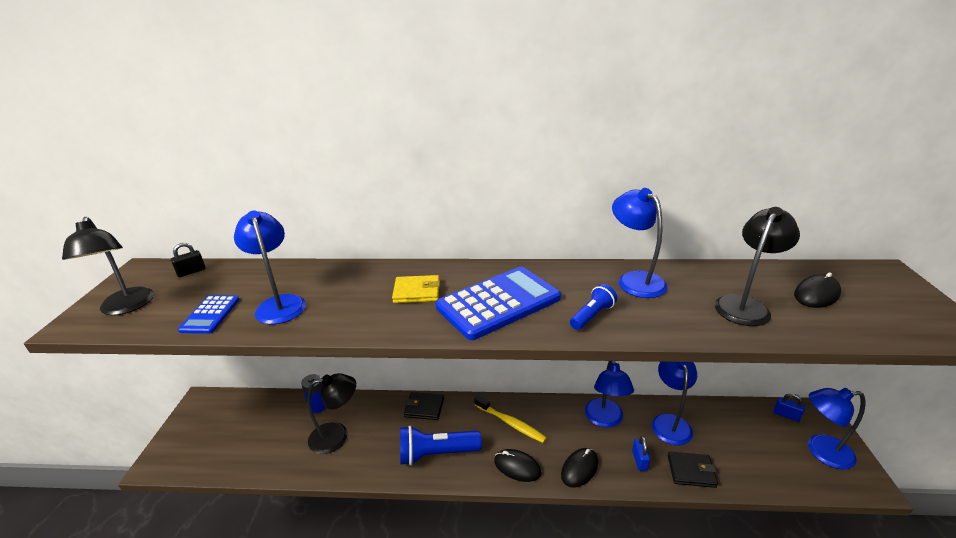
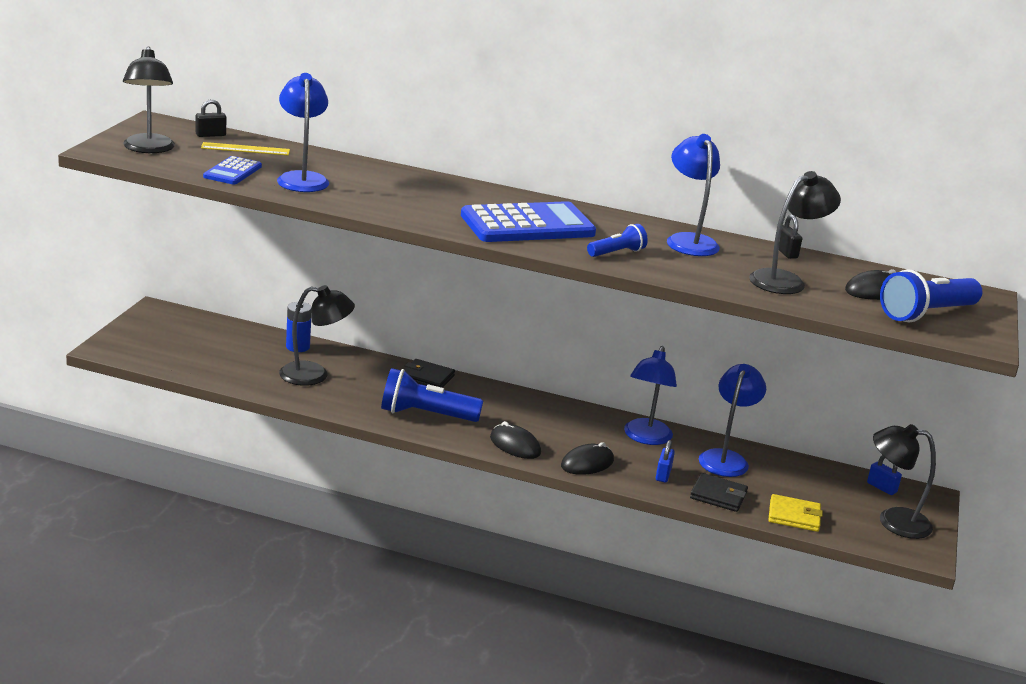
camera: 10 degrees right, 5 degrees down
(224, 280) = (245, 149): none -> yellow ruler
(417, 292) = (446, 200): yellow wallet -> yellow wallet (794, 516)
(511, 423) = (526, 414): yellow toothbrush -> none
(713, 269) = (786, 252): none -> black padlock
(821, 451) = (893, 521): blue lamp -> black lamp
(883, 311) = (926, 314): none -> blue flashlight

